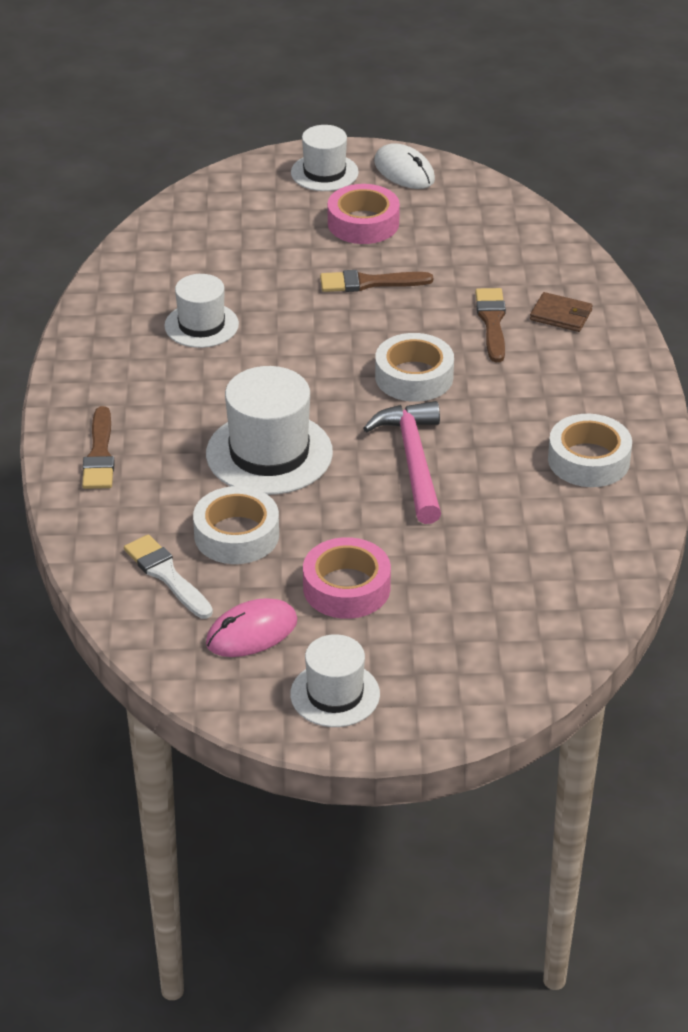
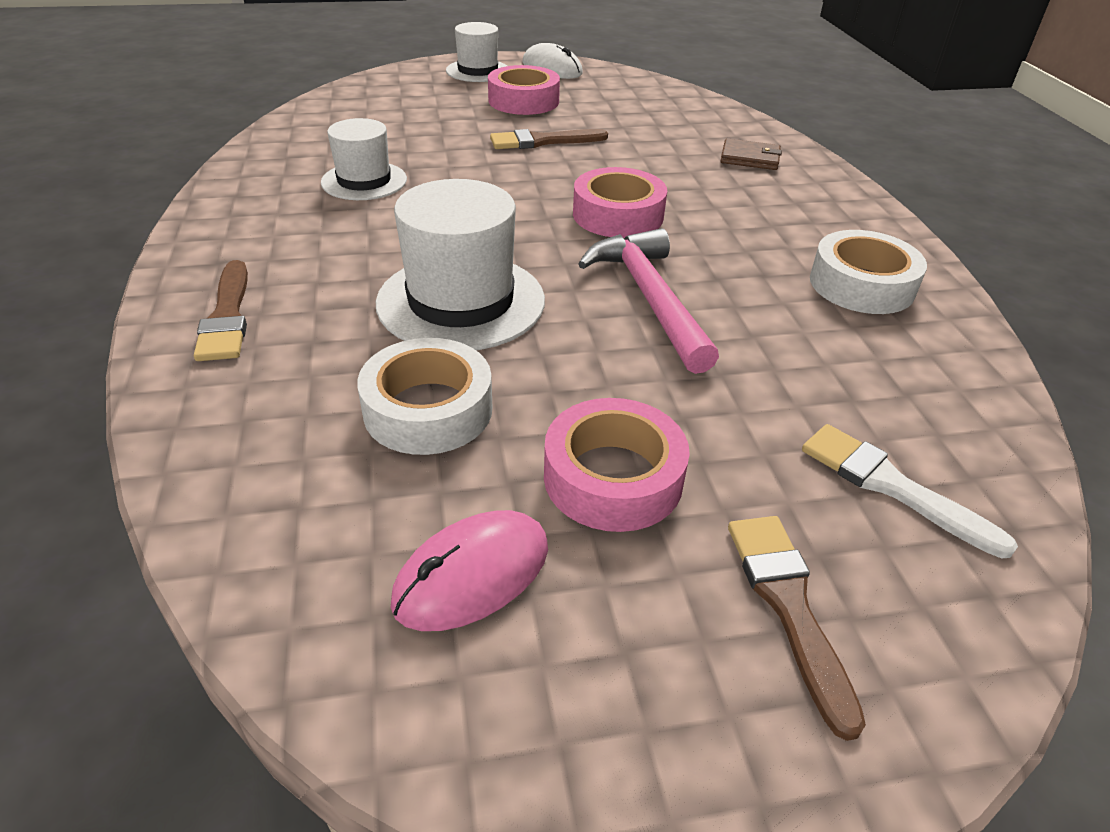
camera: 10 degrees left, 0 degrees up
(167, 575) = (319, 482): white brush -> white brush (891, 486)
(335, 694) = (651, 695): white hat -> none
(414, 377) = (618, 215): white tape -> pink tape
(492, 322) = (682, 166): brown brush -> brown brush (789, 606)

